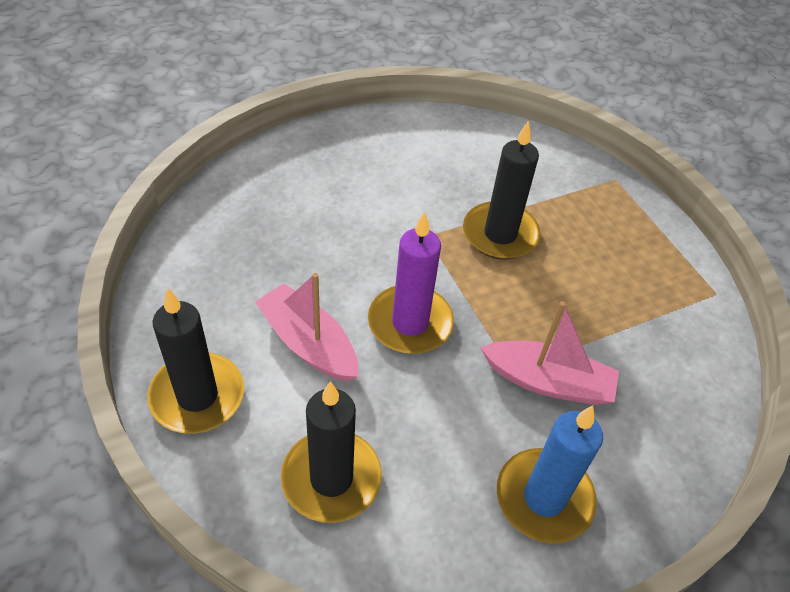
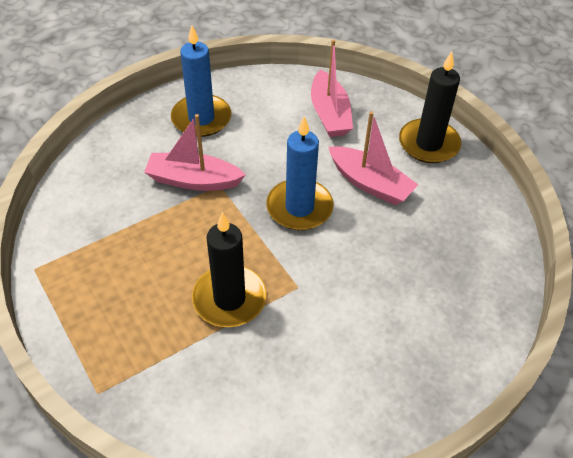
camera: 175 degrees right, 0 degrees up
(331, 478) = (329, 114): black candle -> pink boat
(410, 323) = (299, 207): purple candle -> blue candle

